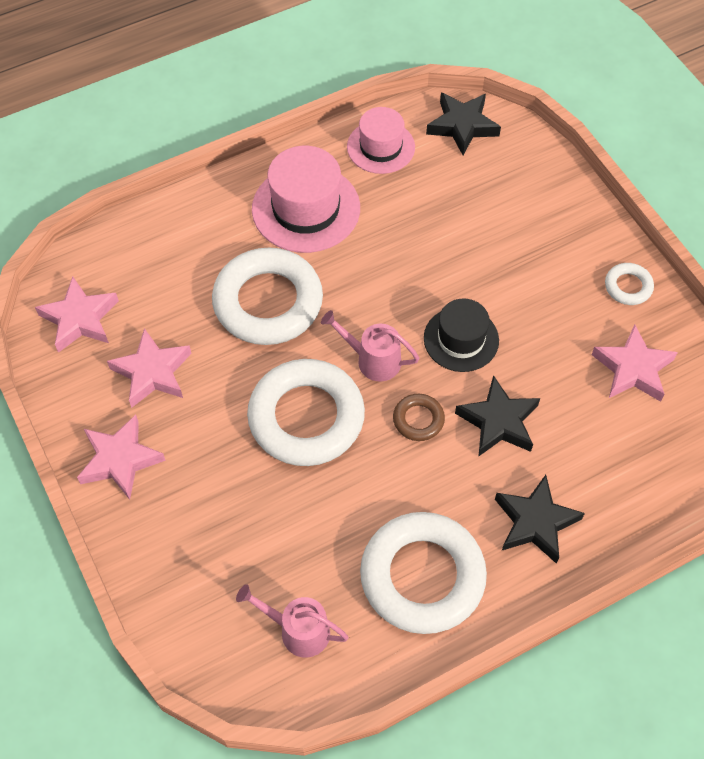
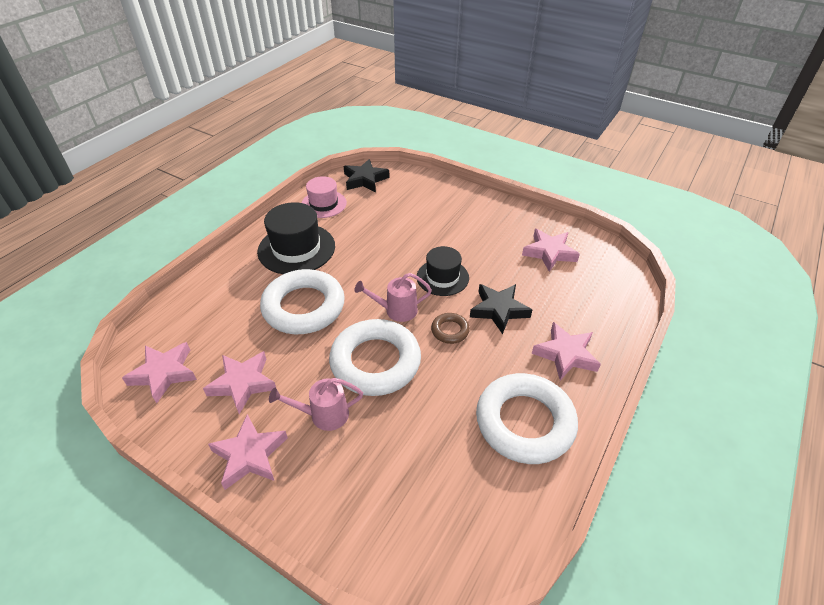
camera: 30 degrees left, 15 degrees down
(297, 630) = (467, 507): pink watering can -> pink watering can (323, 415)
(306, 208) = (296, 249): pink hat -> black hat
(535, 522) = (565, 354): black star -> pink star
(628, 286) = (513, 217): white ring -> none

